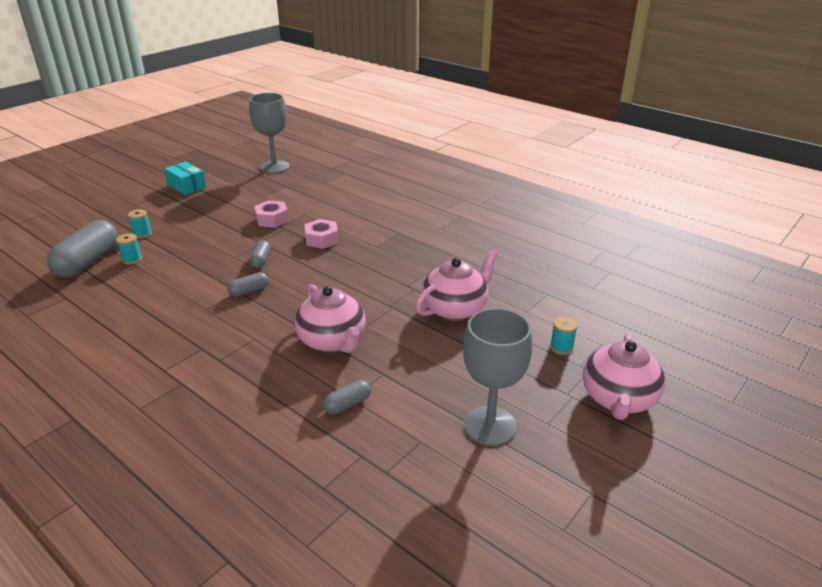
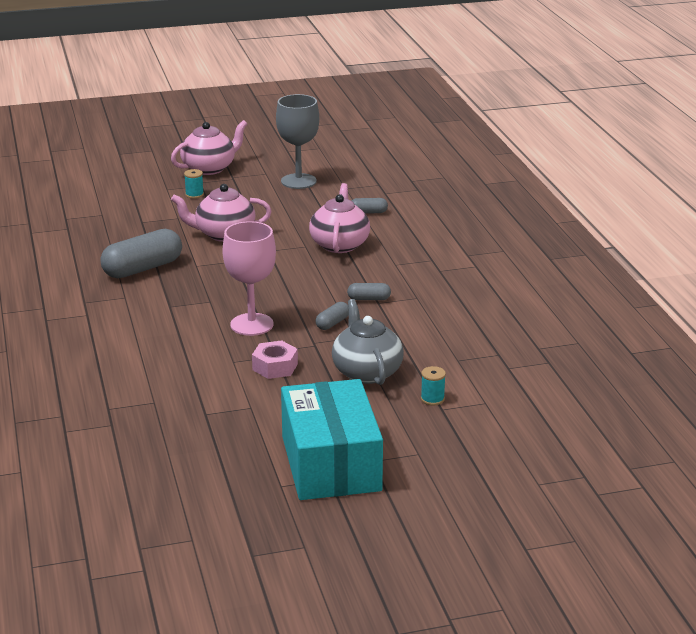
camera: 145 degrees left, 5 degrees down
(88, 262) = (507, 381): grey capsule -> grey capsule (143, 269)
(132, 259) = (459, 368): turquoise spool -> none
(187, 186) = (331, 463): turquoise box -> turquoise box, size x2.07
(203, 236) = (366, 372): none -> grey teapot
(274, 167) = (180, 457): grey goblet -> none
(321, 239) = (252, 324): pink nut -> pink goblet

